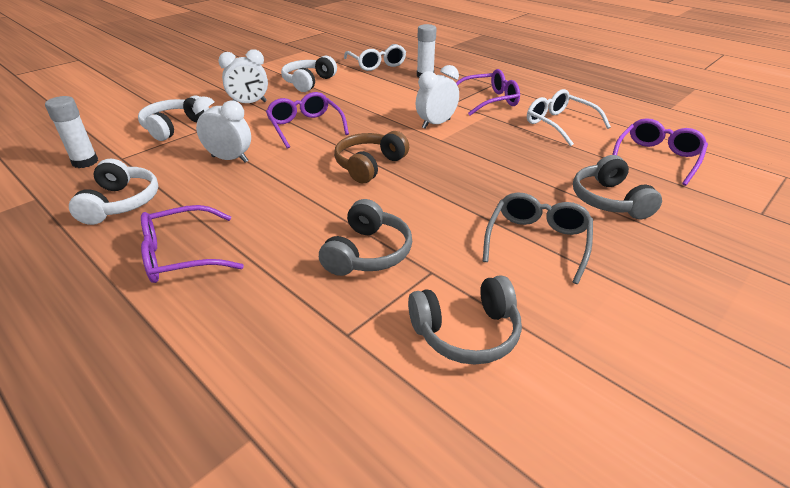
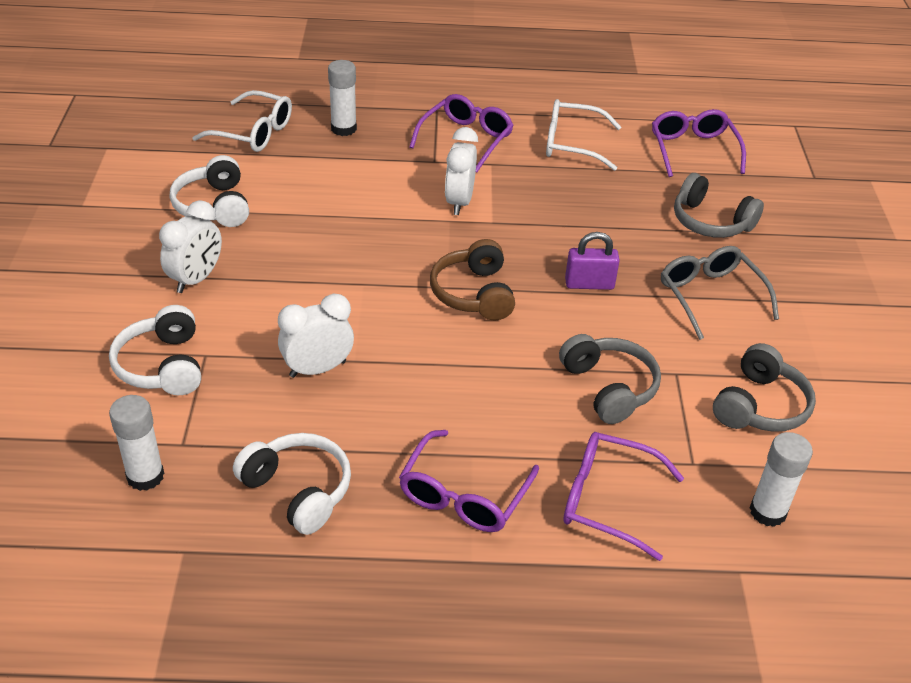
camera: 45 degrees left, 5 degrees up
(305, 127) = (327, 279): purple glasses -> purple glasses (607, 500)
(347, 412) = (767, 512): none -> white glue stick
(452, 193) = (589, 284): none -> purple padlock

